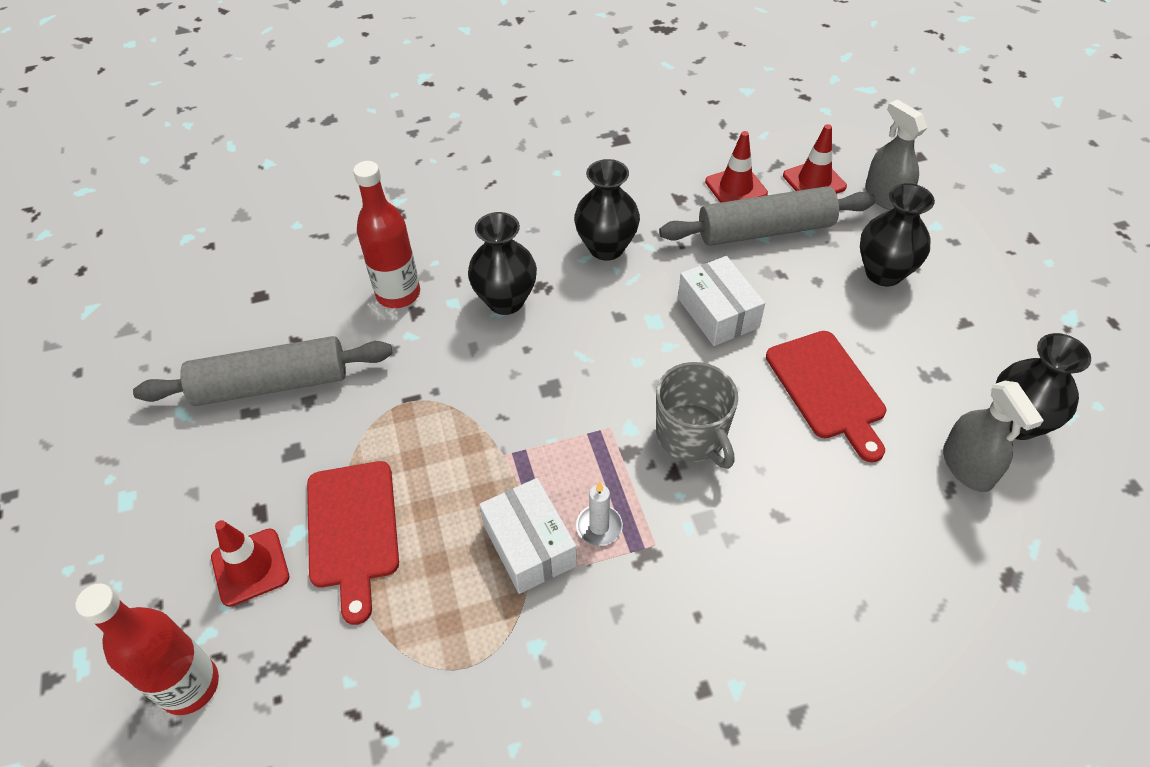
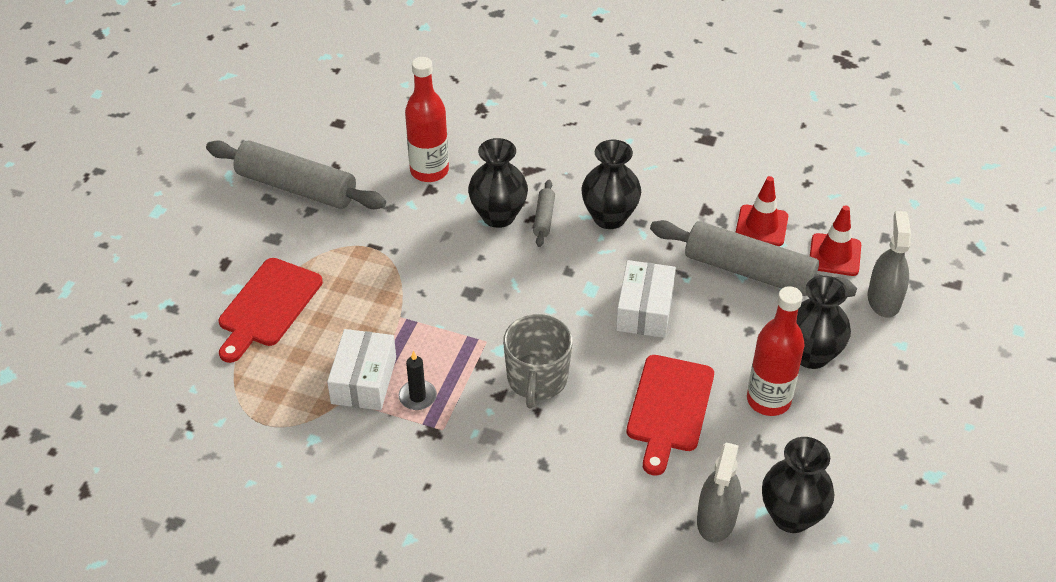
camera: 35 degrees right, 5 degrees down
(189, 686) = (110, 337): red bottle -> red bottle (768, 400)
(250, 567) = (193, 292): red traffic cone -> none
(549, 280) = (544, 218): none -> grey rolling pin
(599, 527) = (417, 397): white candle -> black candle

